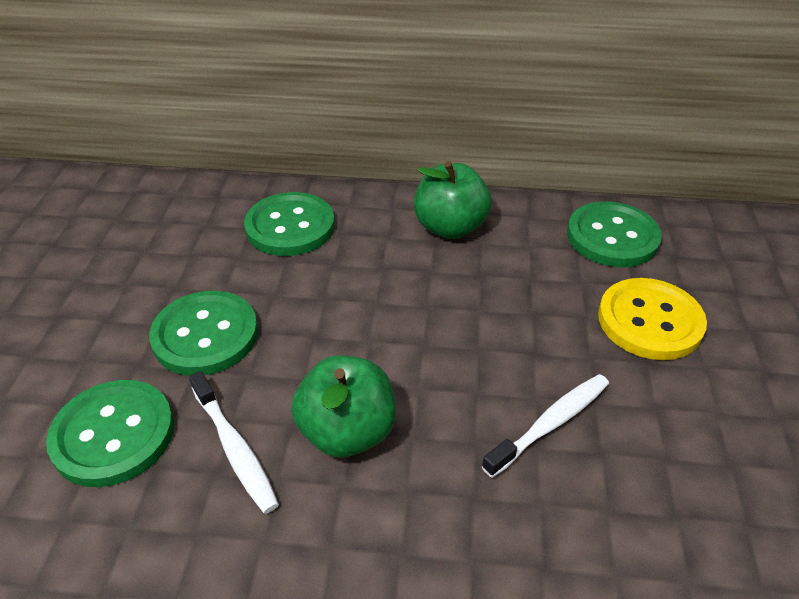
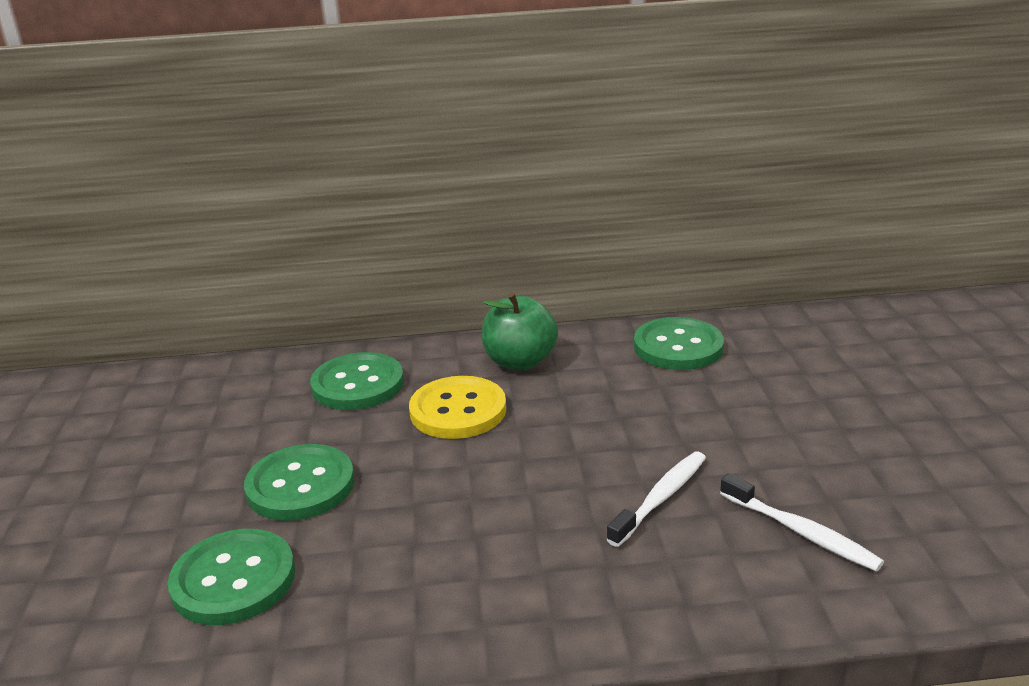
camera: 10 degrees left, 15 degrees down
(235, 448) = (362, 569): white toothbrush -> white toothbrush (801, 532)
(347, 431) = (470, 537): green apple -> none
(650, 321) = (730, 406): yellow button -> yellow button (458, 410)

